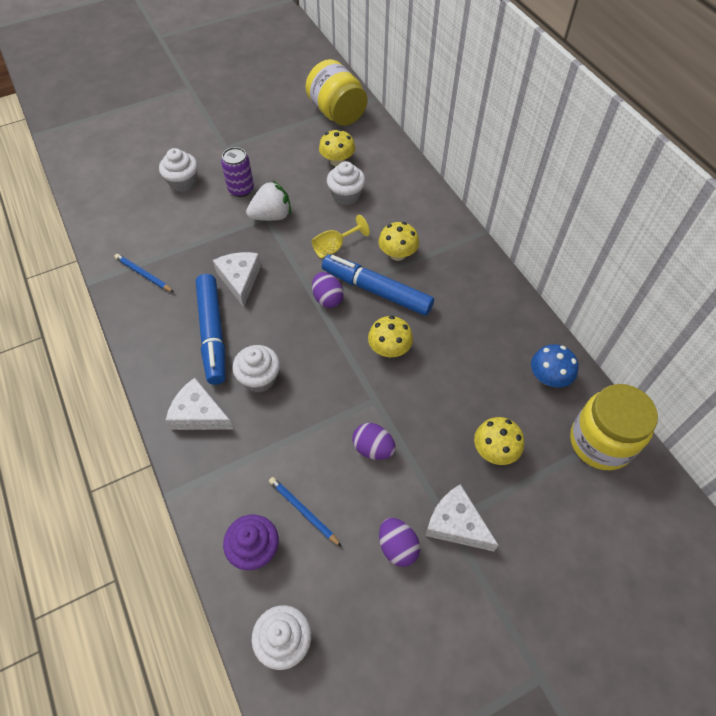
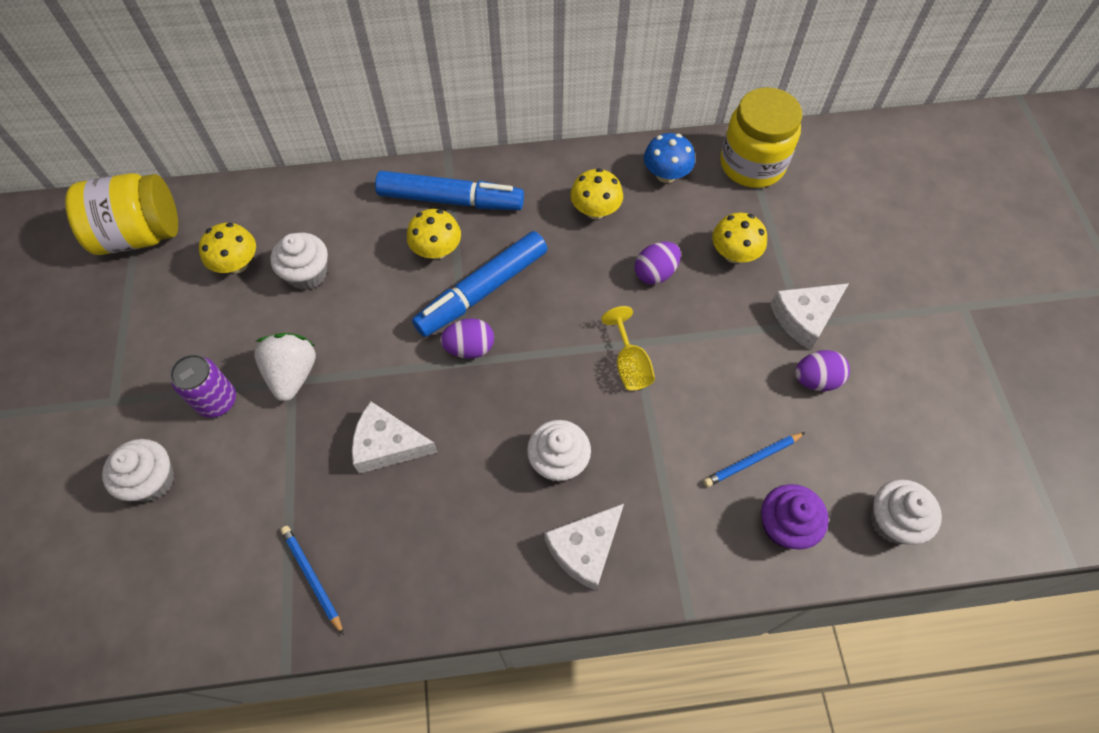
camera: 70 degrees left, 5 degrees up
(143, 274) = (312, 578): blue pencil -> blue pencil turned 90 degrees clockwise
(212, 333) = (464, 502): blue marker -> blue marker (450, 200)
(335, 247) = (390, 314): yellow goblet -> yellow goblet (629, 364)
(373, 448) = (696, 365): purple egg -> purple egg (655, 273)
(389, 349) = (572, 306): yellow mushroom -> yellow mushroom (595, 210)

